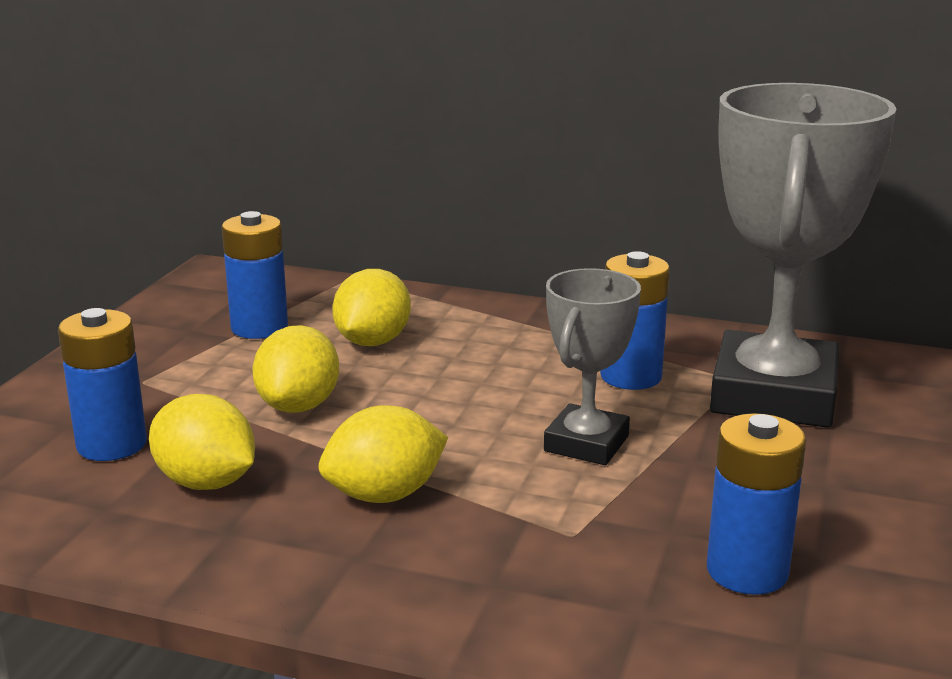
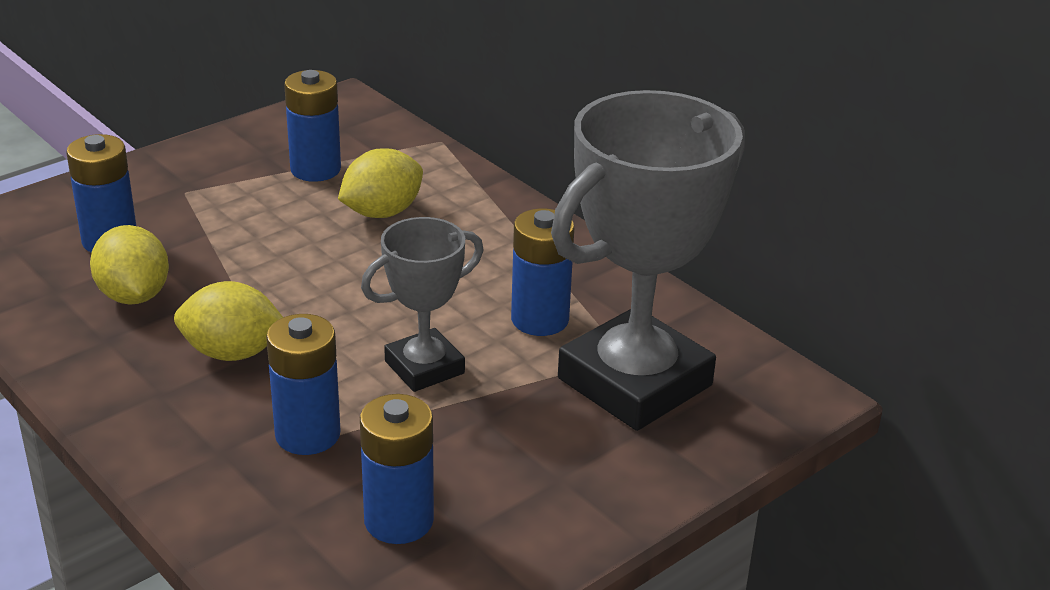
camera: 30 degrees right, 10 degrees up
(299, 406) = (262, 253): yellow lemon -> none
(559, 535) = (307, 434): none -> blue battery

